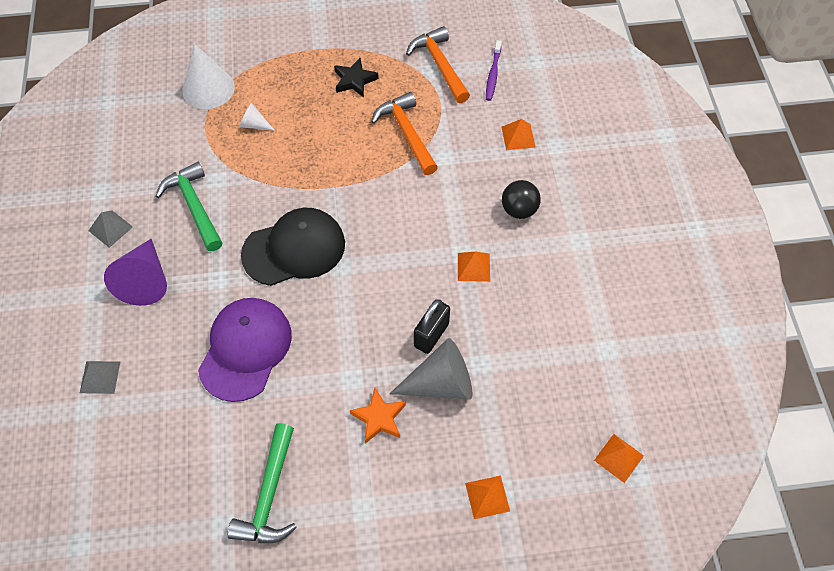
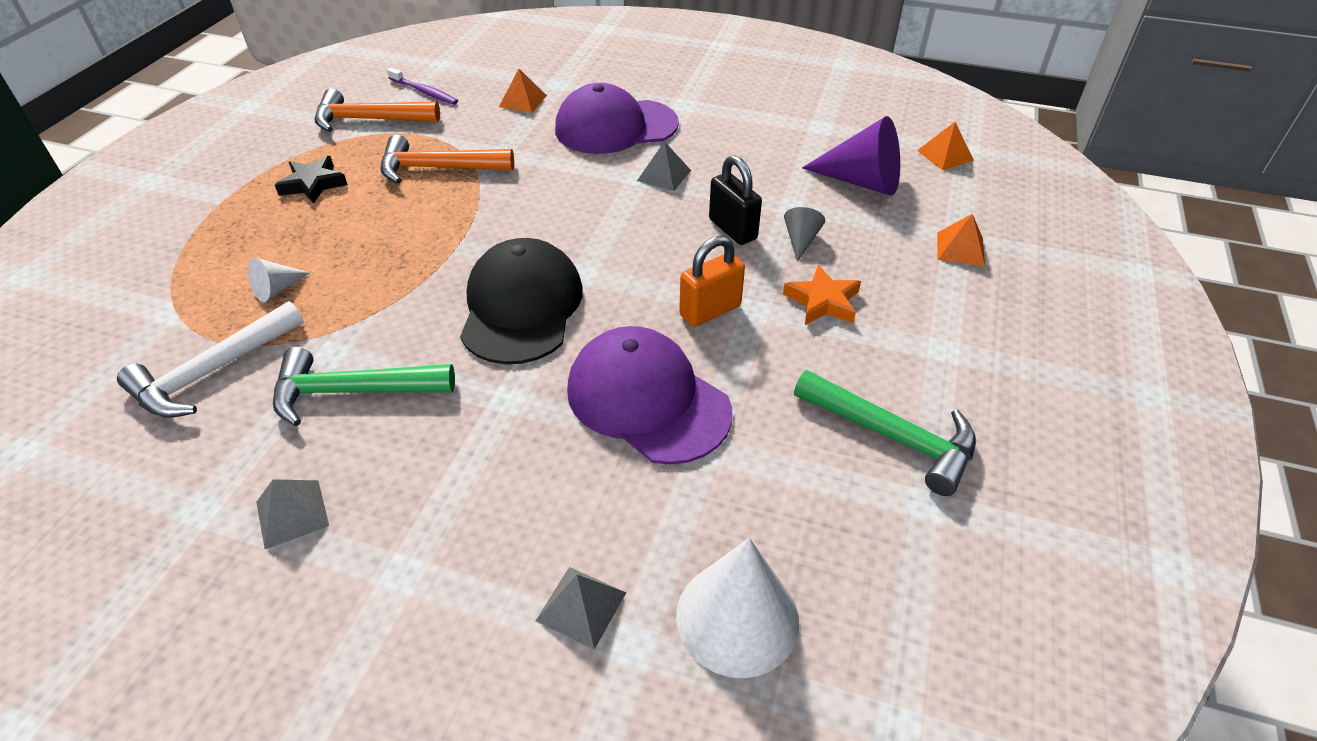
camera: 65 degrees left, 15 degrees down
(145, 280) = (437, 490): purple cone -> purple cone (861, 181)
(183, 138) = (212, 372): none -> white hammer
(208, 88) = (155, 319): white cone -> white cone (737, 617)
(338, 353) = (710, 311): none -> orange padlock
(440, 383) = (800, 240): grey cone -> grey cone, size x0.50
(473, 267) = (664, 175): orange pyramid -> grey pyramid
(519, 210) = (616, 127): black ball -> purple cap

